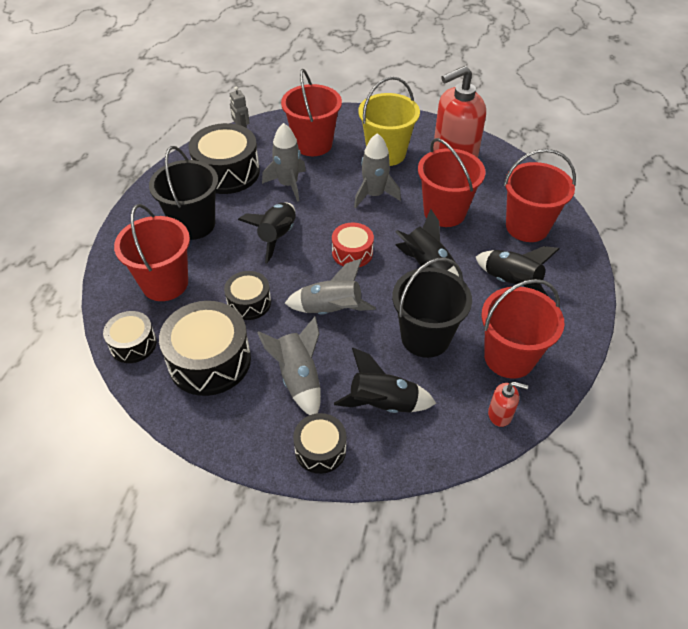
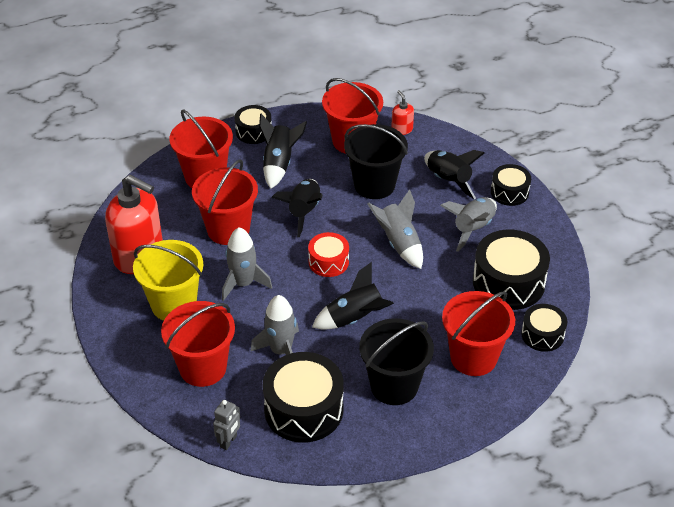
camera: 125 degrees left, 5 degrees down
(249, 303) = (438, 293): black drum -> black drum (253, 132)

